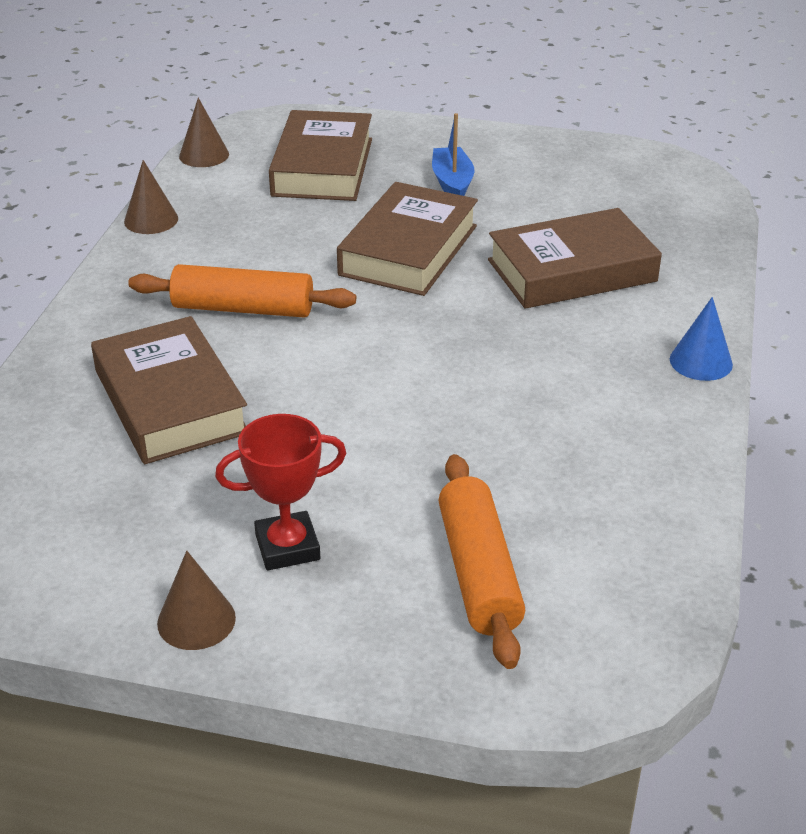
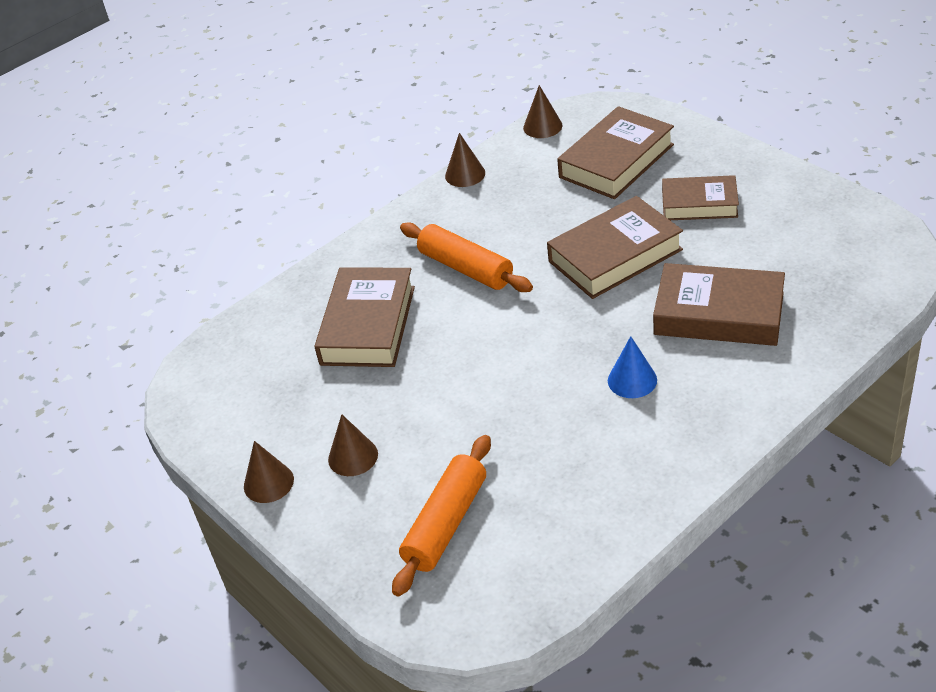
camera: 40 degrees right, 5 degrees up
(287, 547) = (353, 456): red trophy -> brown cone
(452, 183) = (699, 204): blue boat -> brown book
(701, 361) = (742, 427): blue cone -> blue cone (632, 380)

